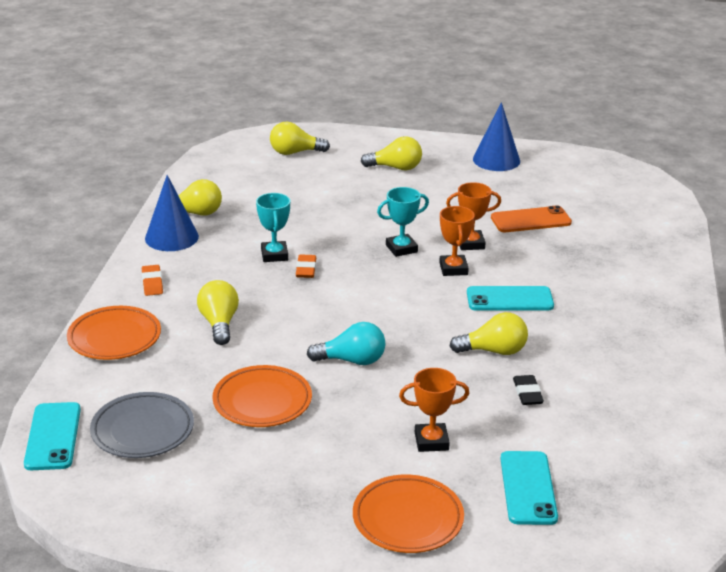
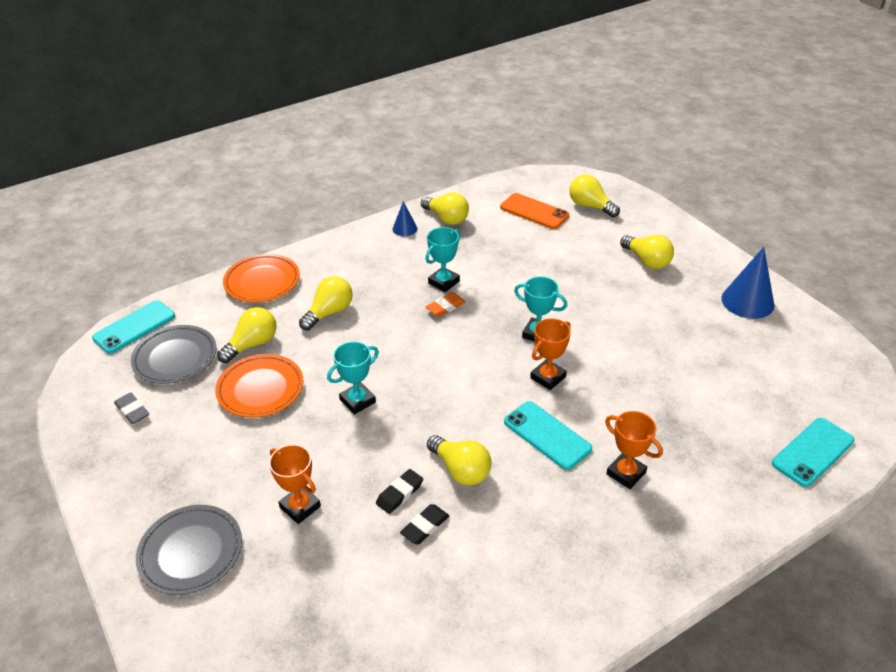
camera: 50 degrees right, 10 degrees up
(152, 283) = (341, 256): orange eraser -> none
(171, 237) = (404, 228): blue cone -> blue cone, size x0.54
(178, 484) = (132, 410): none -> grey eraser
(195, 380) = (252, 344): none -> yellow light bulb
(352, 360) = (357, 401): turquoise light bulb -> turquoise trophy
(407, 519) = (191, 552): orange plate -> grey plate
(470, 243) = (598, 364): orange trophy -> orange trophy (626, 473)
(480, 388) = (399, 493): none -> black eraser
(528, 488) = (294, 604): turquoise phone -> turquoise phone (812, 452)
(531, 220) = (685, 376): orange phone -> orange phone (534, 212)

